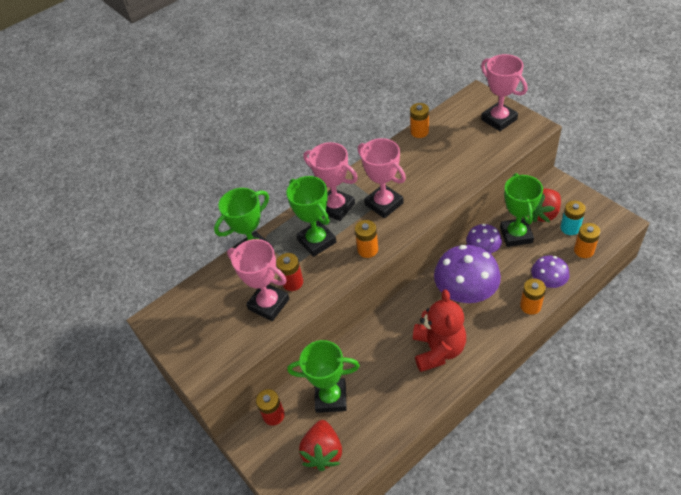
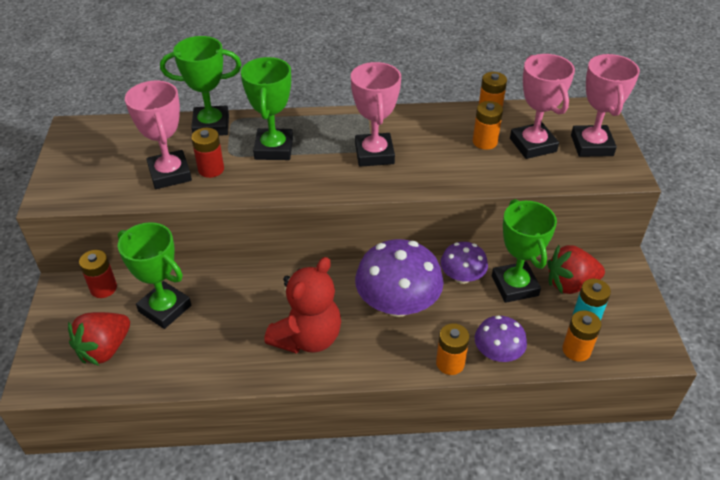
camera: 30 degrees right, 5 degrees down
(336, 207) = (326, 131): pink trophy -> pink trophy (533, 145)
(367, 250) = (309, 183): orange battery -> orange battery (485, 142)
(516, 235) = (514, 286): green trophy -> green trophy turned 45 degrees counterclockwise

